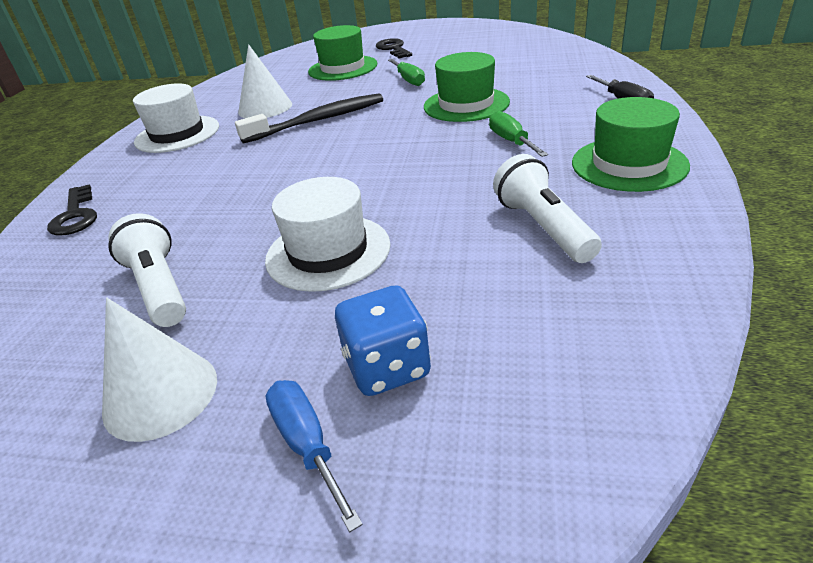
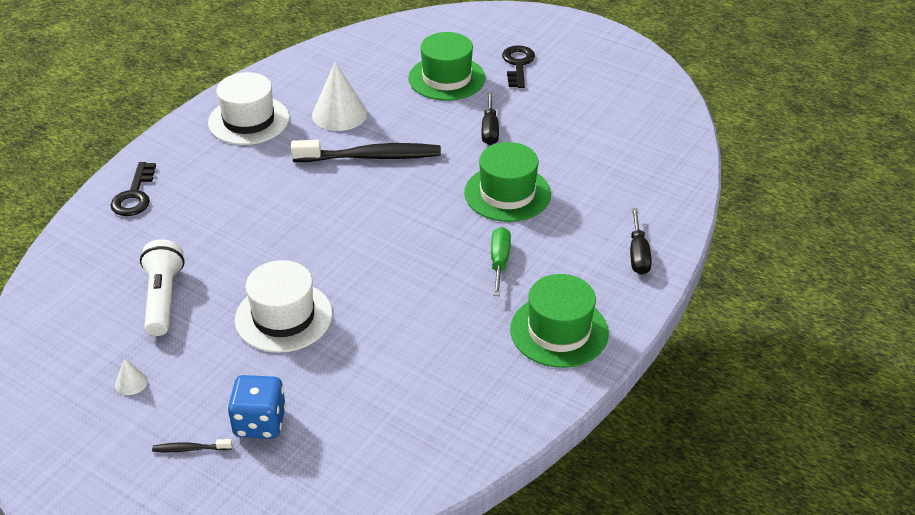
camera: 20 degrees right, 5 degrees up
(160, 394) = (131, 382): white cone -> white cone, size x0.46
(307, 445) = (190, 449): blue screwdriver -> black toothbrush
(409, 80) = (490, 130): green screwdriver -> black screwdriver
(543, 227) = (438, 362): white flashlight -> none

